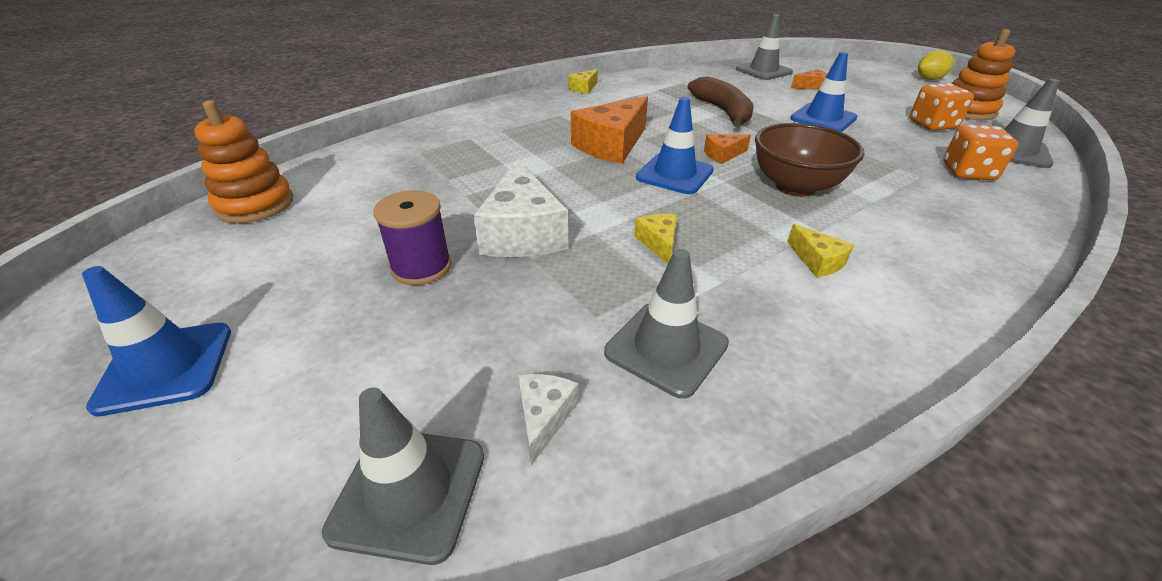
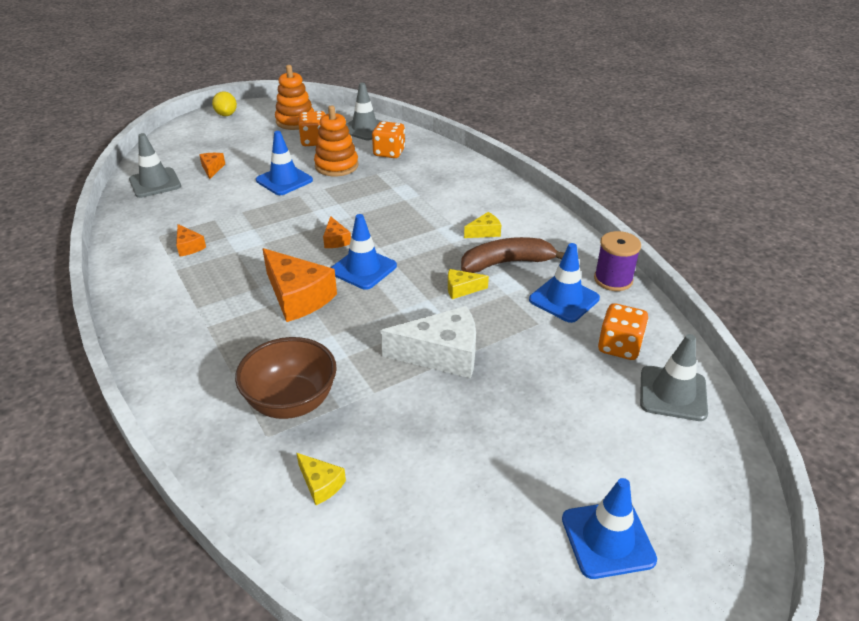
camera: 85 degrees left, 0 degrees up
(255, 205) = (365, 563): orange stacking toy -> orange stacking toy (336, 166)
(421, 267) = (486, 409): purple spool -> purple spool (613, 279)
(544, 417) = (619, 346): white cheese -> orange dice
(584, 88) = (134, 304): yellow cheese -> yellow cheese (321, 484)
(666, 348) = (564, 299): grey traffic cone -> blue traffic cone
(672, 94) = (189, 246): none -> orange cheese
(722, 111) = (246, 224): brown banana -> brown banana (507, 263)
(795, 186) = (394, 219): brown bowl -> brown bowl (291, 402)

